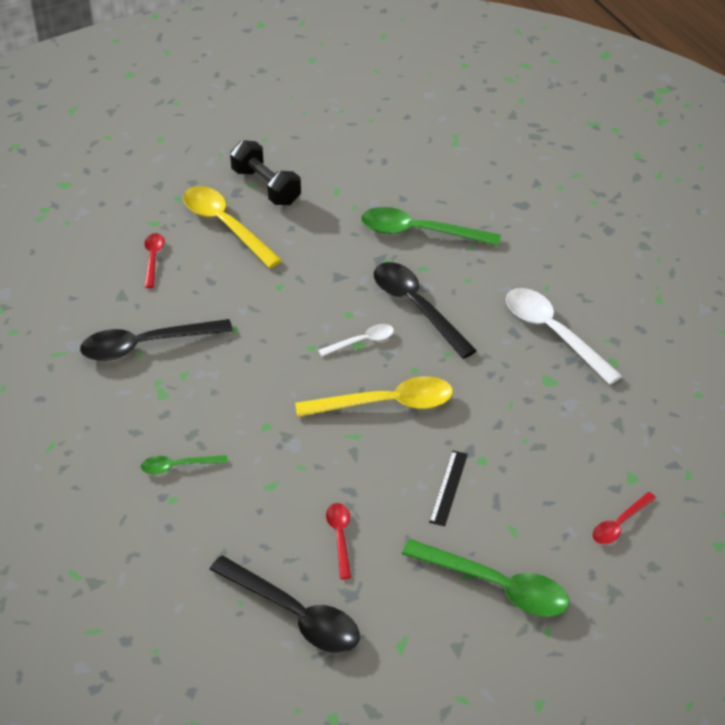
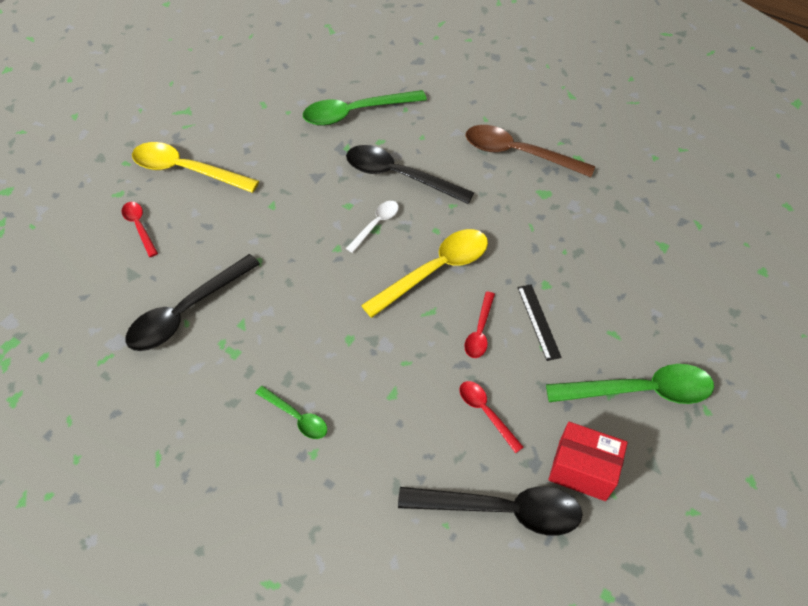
camera: 30 degrees left, 10 degrees up
(178, 466) = (296, 417): green spoon -> green spoon turned 105 degrees counterclockwise
(266, 187) = (200, 123): black dumbbell -> none
(389, 620) = (582, 470): none -> red box
(553, 333) = (518, 153): white spoon -> brown spoon
(619, 524) = (685, 289): red spoon -> red spoon (479, 331)

